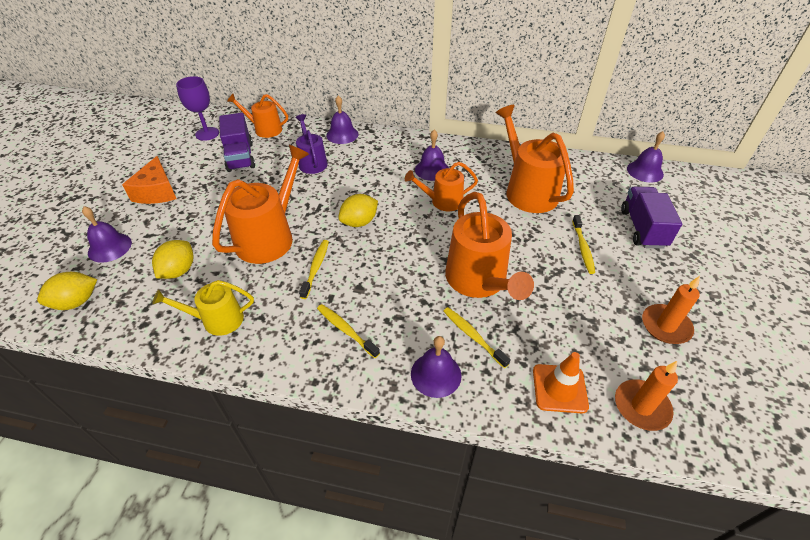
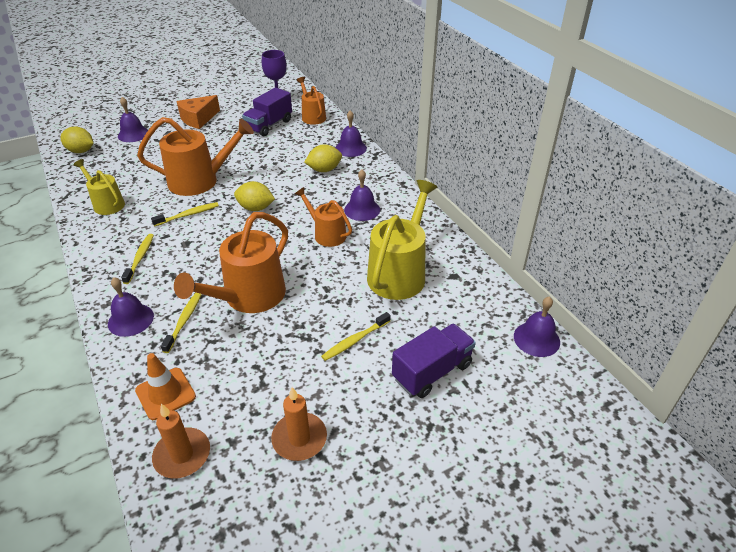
camera: 50 degrees right, 5 degrees down
(179, 271) = (135, 167): yellow lemon -> yellow lemon (324, 170)
(312, 162) = (300, 154): purple watering can -> none
(527, 191) = (399, 273): orange watering can -> yellow watering can

